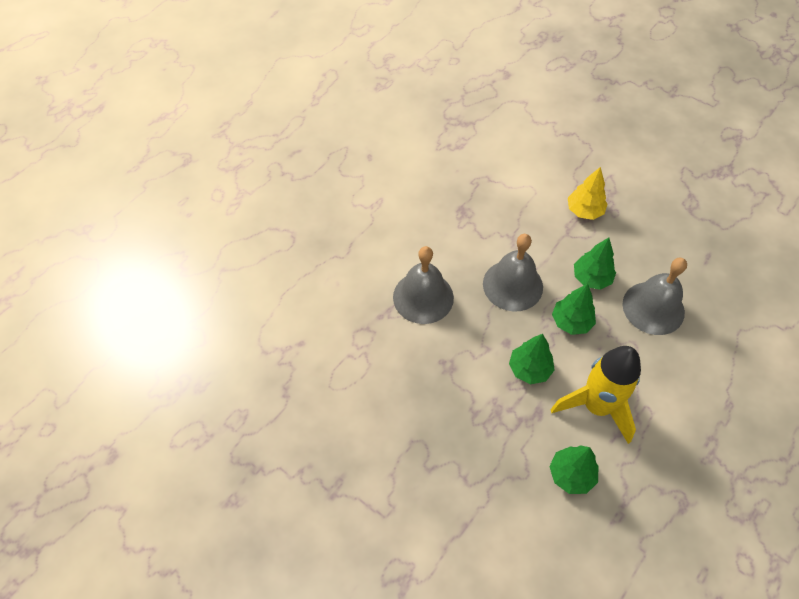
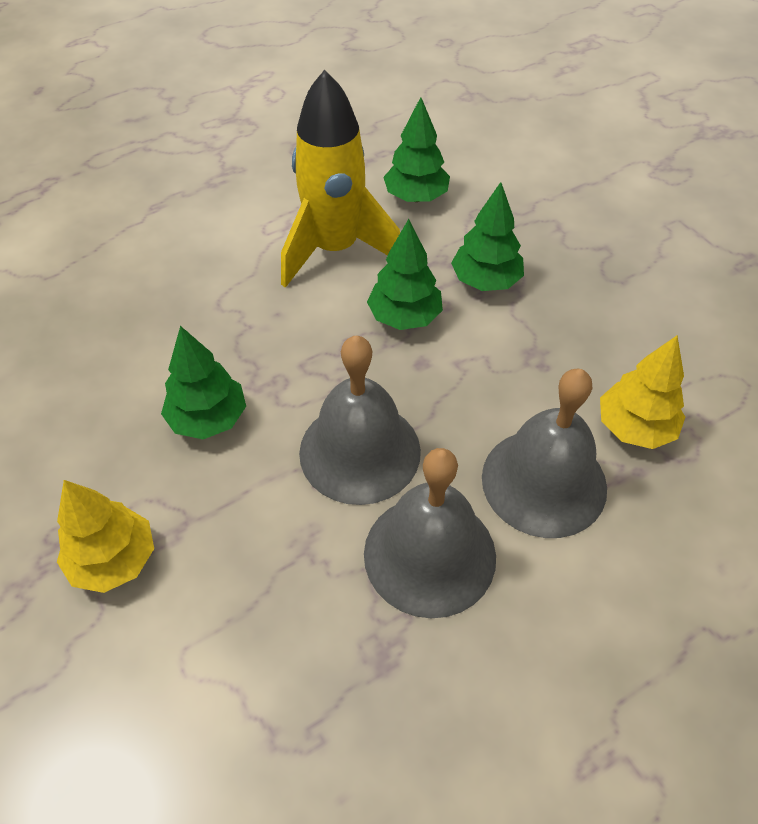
camera: 160 degrees left, 5 degrees down
(386, 339) = (634, 428): none -> yellow tree
(571, 322) = (295, 361): green tree -> green tree (485, 281)
(653, 308) = (145, 342): grey bell -> grey bell (429, 554)

